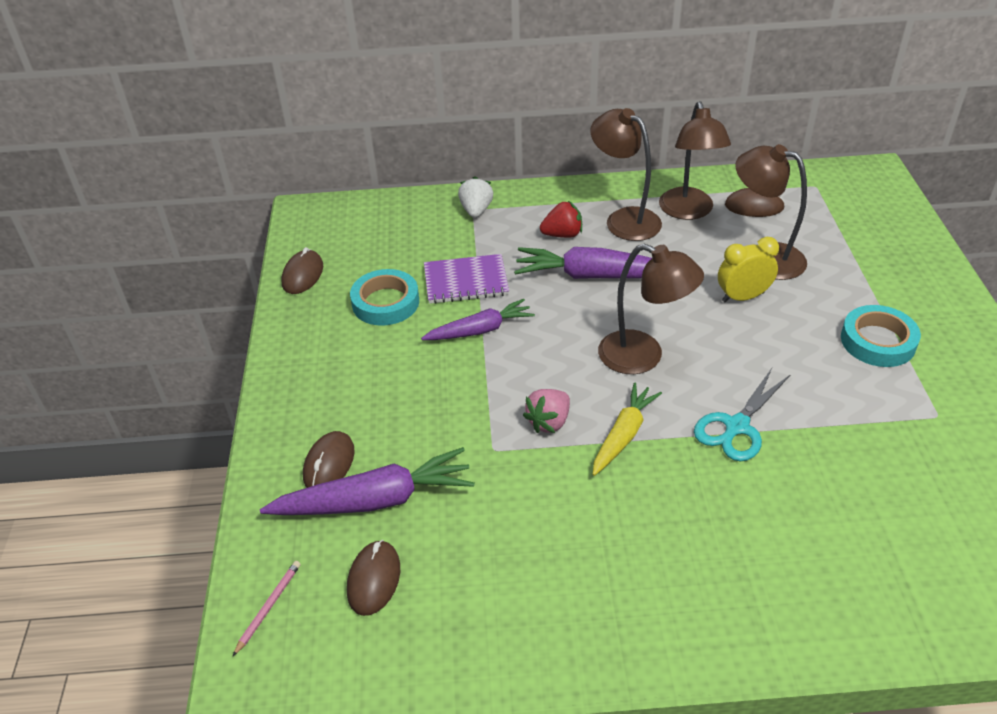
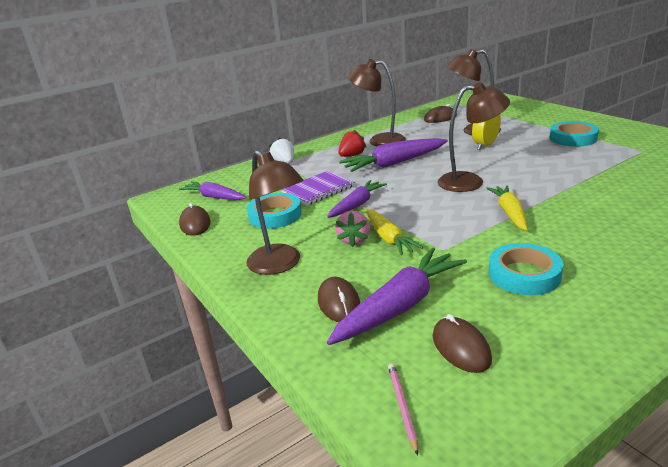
camera: 30 degrees left, 15 degrees down
(354, 238) = (214, 197): none -> purple carrot
(458, 402) = (388, 238): none -> yellow carrot
(529, 531) = (524, 274): none -> turquoise tape
(549, 422) = (458, 224): pink strawberry -> pink strawberry (354, 240)
(688, 211) = (409, 129): brown lamp -> brown lamp (280, 265)
(737, 426) = (561, 187): turquoise scissors -> none

